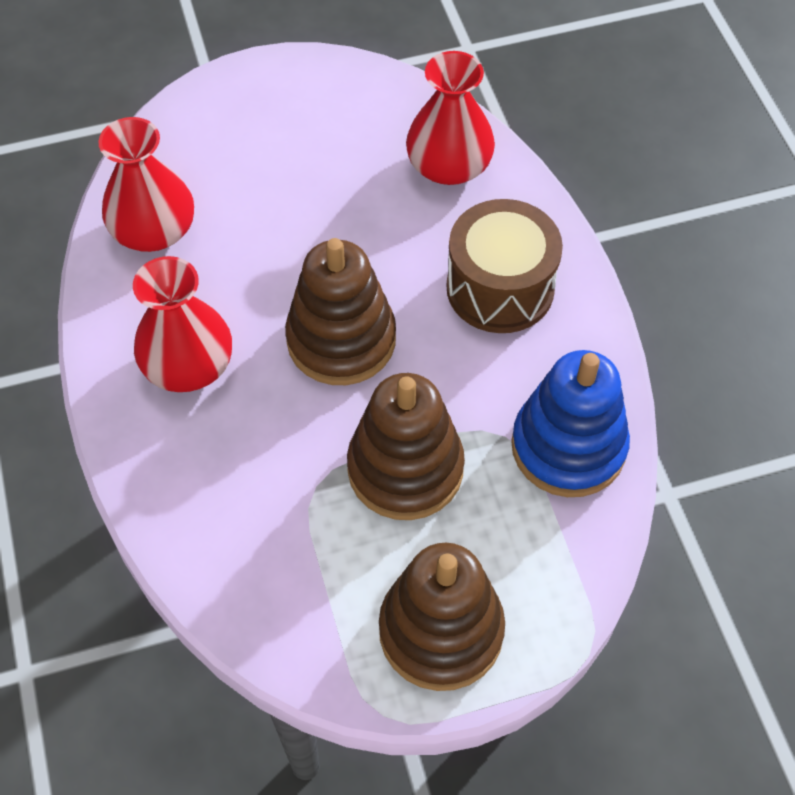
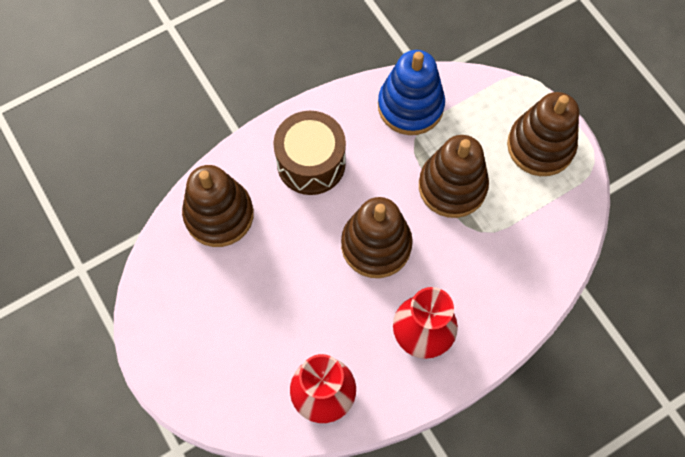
camera: 105 degrees left, 10 degrees up
(449, 166) = (219, 215): red vase -> brown stacking toy

